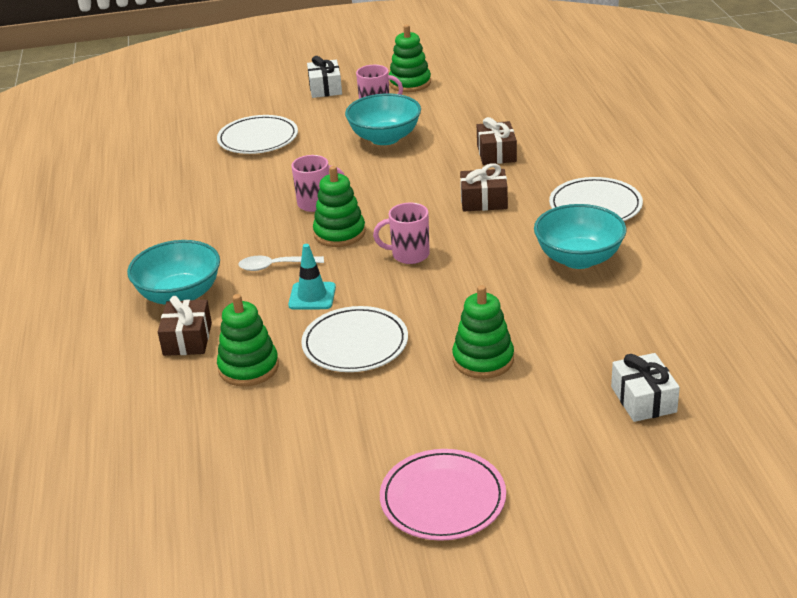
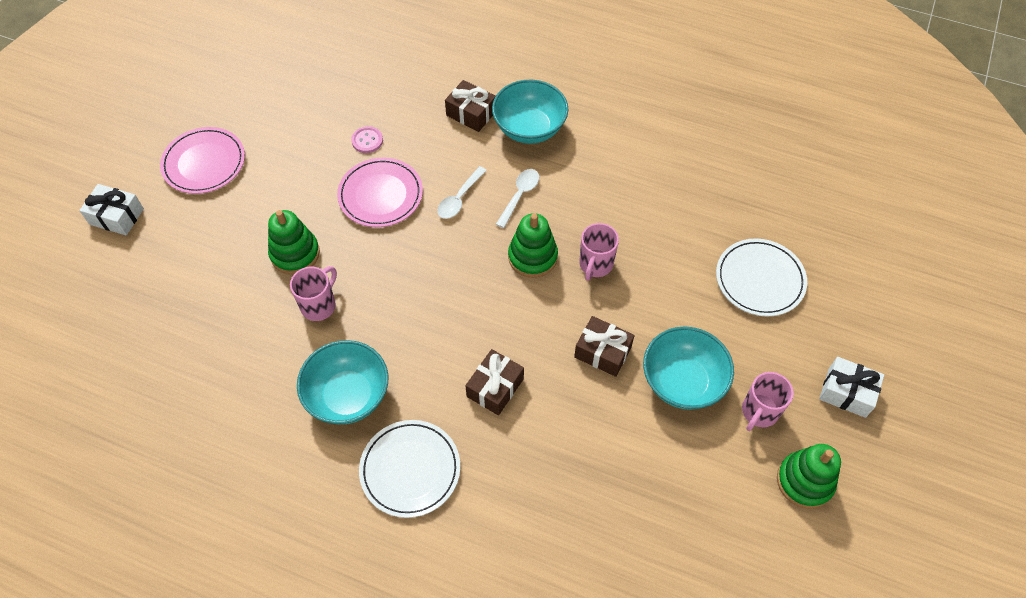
camera: 120 degrees right, 25 degrees up
(248, 367) = (409, 131): green stacking toy -> none
(289, 390) = (367, 140): none -> pink button
(312, 296) = (459, 199): turquoise traffic cone -> white spoon
(355, 344) = (380, 195): white plate -> pink plate
(409, 255) = (460, 284): pink mug -> pink mug (319, 305)
(496, 153) = (573, 457): brown gift -> brown gift (602, 352)
(643, 399) = (169, 314): white gift -> white gift (116, 216)

